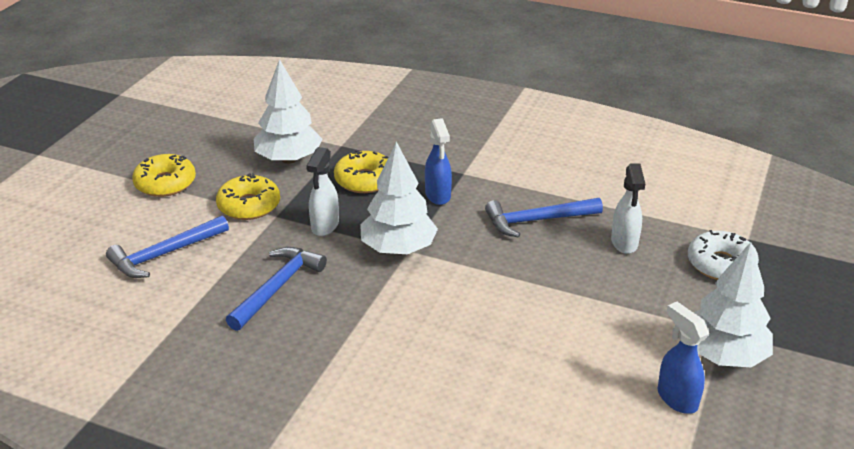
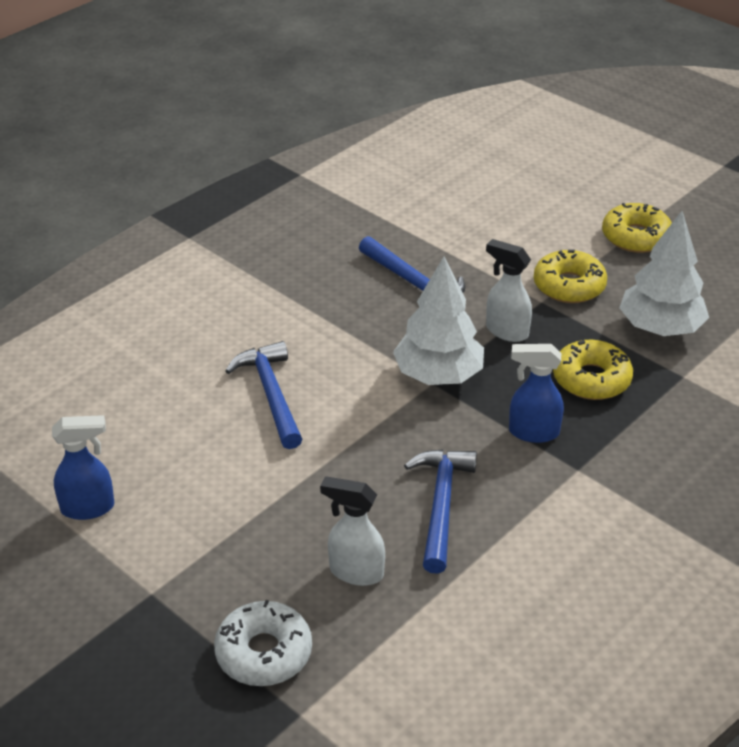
camera: 110 degrees right, 5 degrees up
(164, 254) = (502, 225): blue hammer -> blue hammer (271, 394)
(723, 355) = (116, 574): white tree -> none

